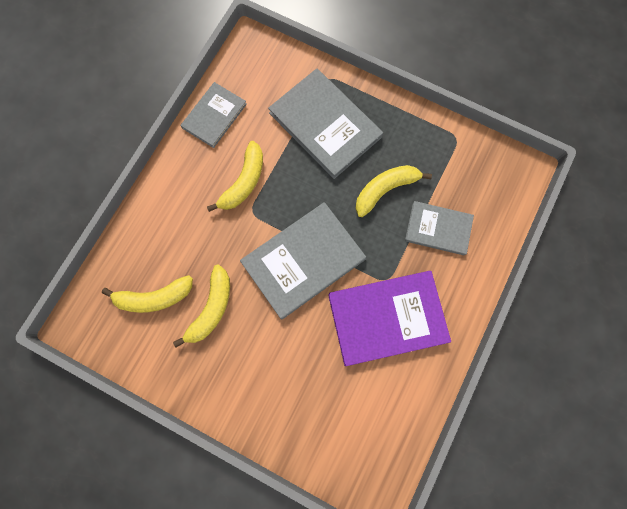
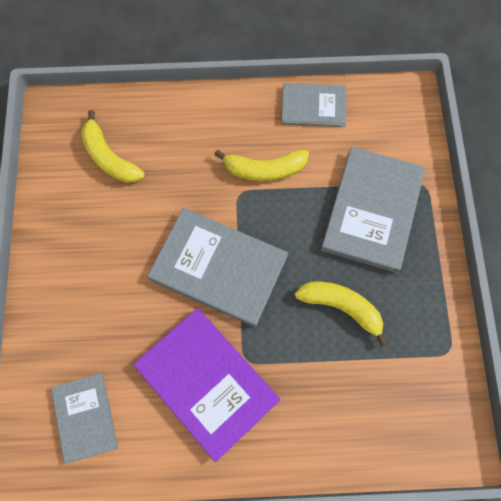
camera: 60 degrees right, 5 degrees down
(211, 308) = (125, 211): yellow banana -> none
(438, 229) = (333, 386): grey book -> grey book (85, 417)

